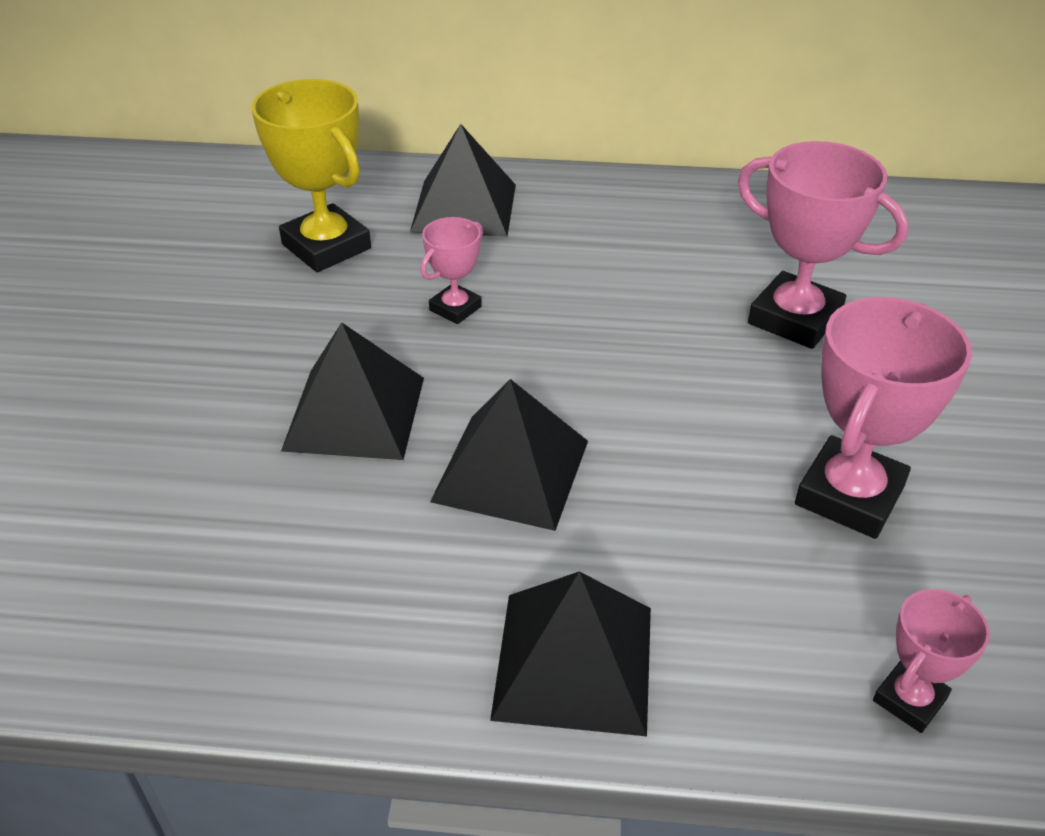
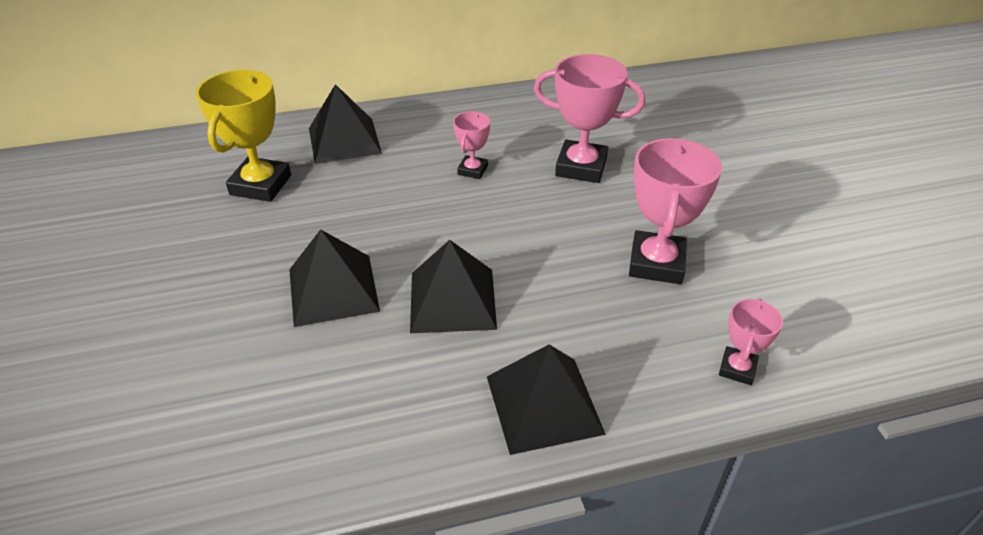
camera: 20 degrees left, 0 degrees up
(326, 246) = (261, 185): yellow trophy -> yellow trophy turned 75 degrees clockwise
(455, 308) = (369, 207): pink trophy -> pink trophy (472, 170)

